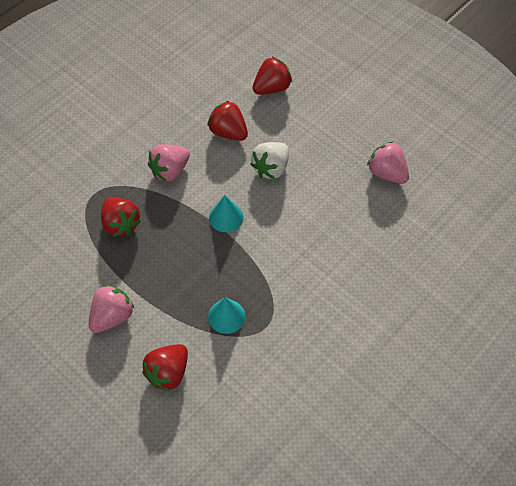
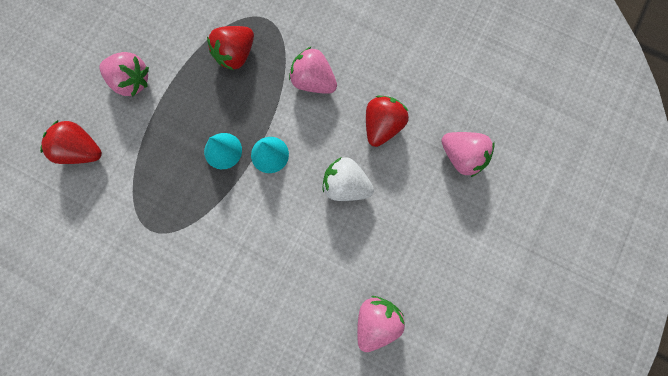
camera: 75 degrees right, 20 degrees up
(226, 316) = (153, 187): turquoise cone -> turquoise cone (223, 151)
(272, 88) = (461, 156): red strawberry -> pink strawberry

